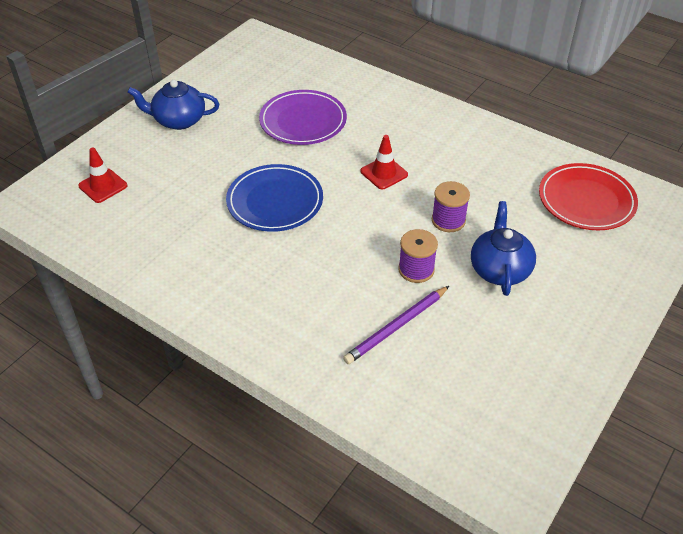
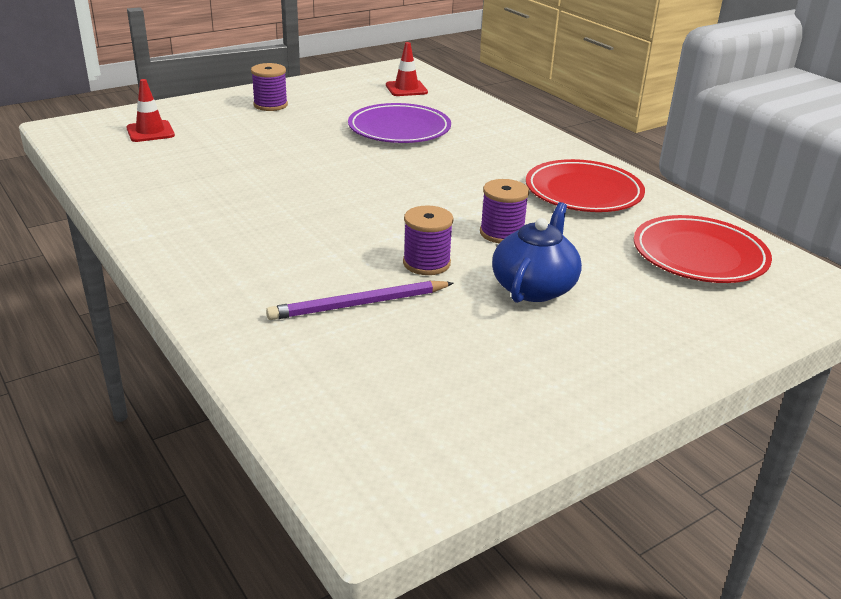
camera: 20 degrees right, 15 degrees down
(178, 120) = (270, 105): blue teapot -> purple spool
(275, 201) = (313, 177): blue plate -> none
(384, 173) = (456, 182): red traffic cone -> red traffic cone (406, 89)
(479, 156) = (583, 192): none -> red plate

